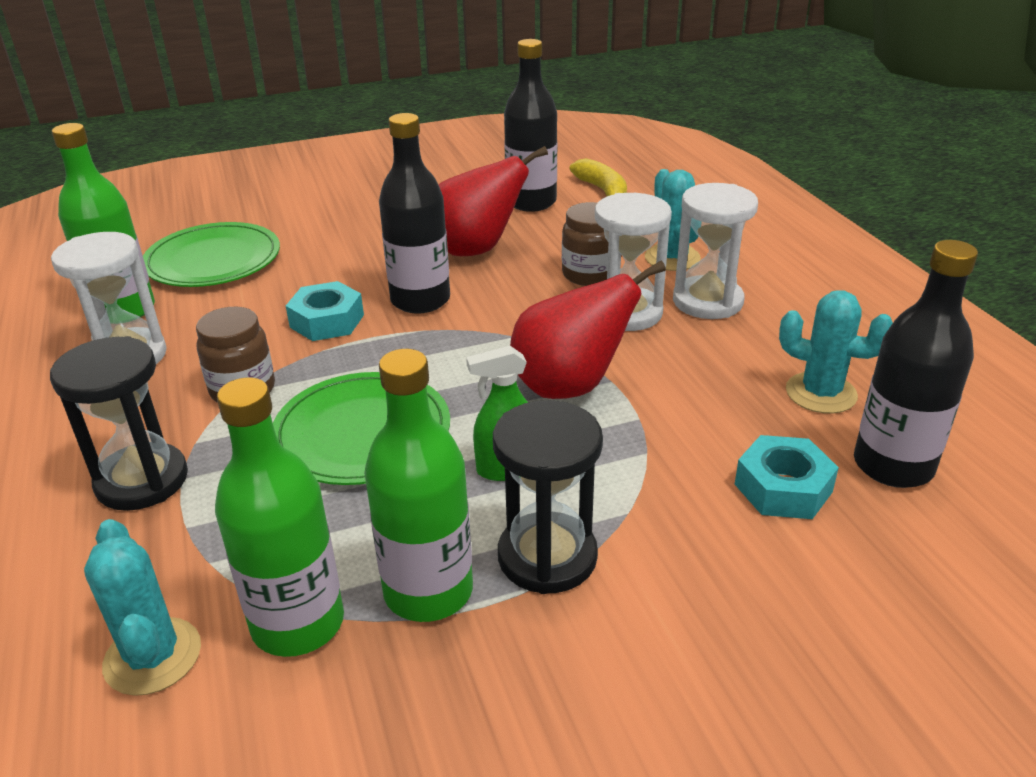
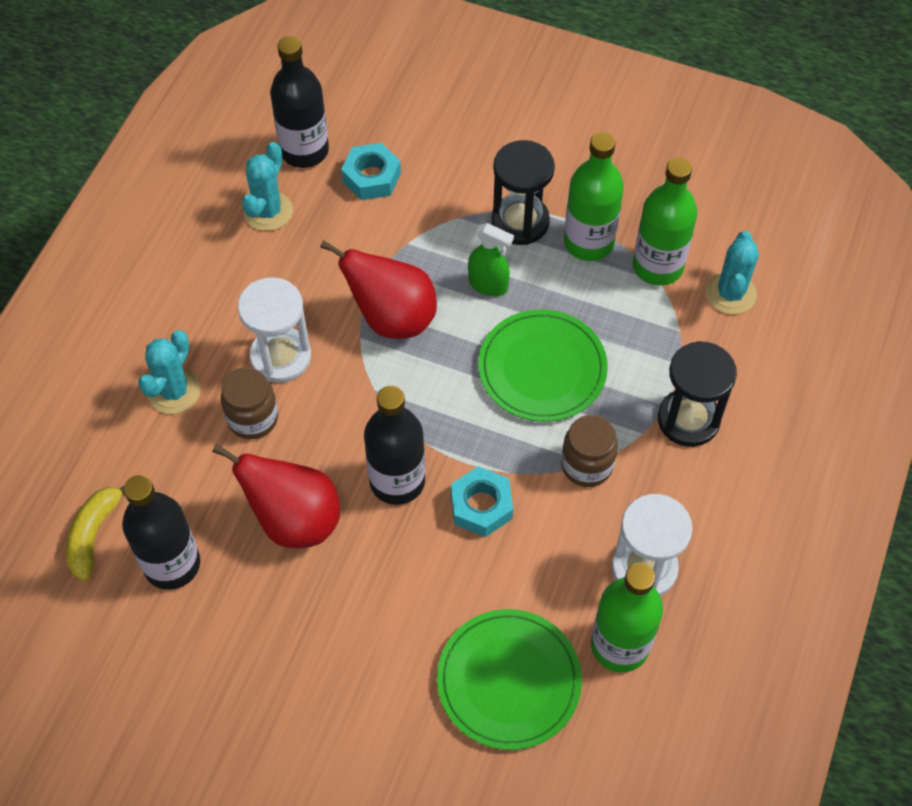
camera: 140 degrees left, 25 degrees up
(707, 301) = (218, 327): white hourglass -> none
(821, 393) = (268, 211): turquoise cactus -> turquoise cactus turned 45 degrees clockwise

